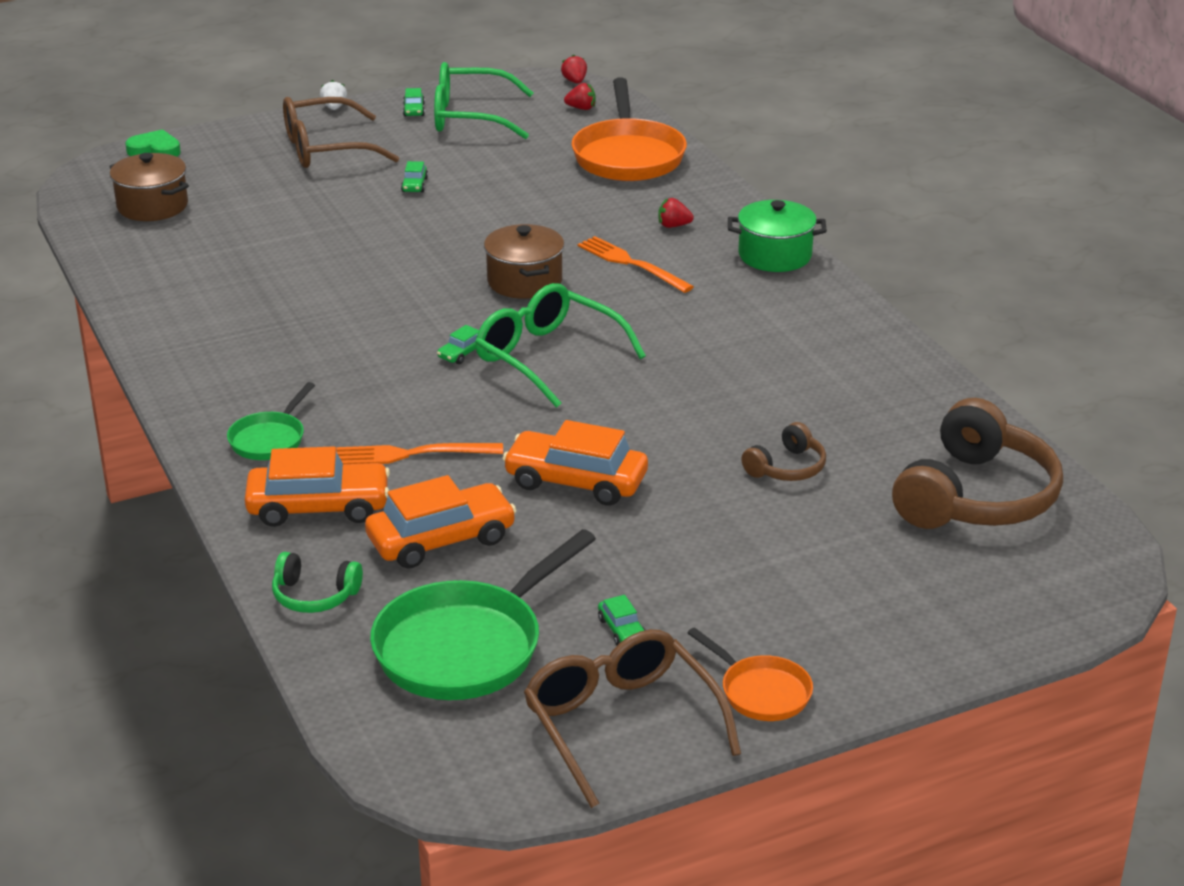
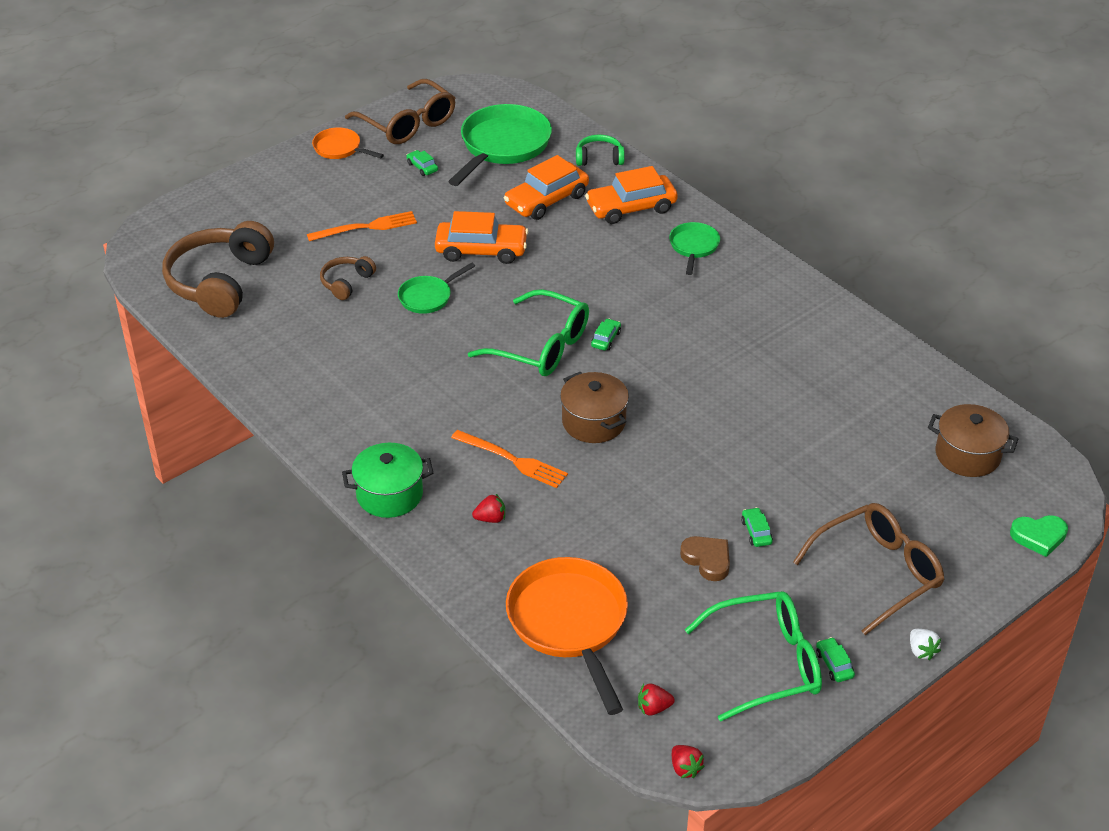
camera: 165 degrees right, 10 degrees up
(411, 454) = (595, 251): orange fork -> orange fork (366, 227)
(475, 175) = (707, 560): none -> brown heart
(675, 433) = (428, 297): none -> green pan

